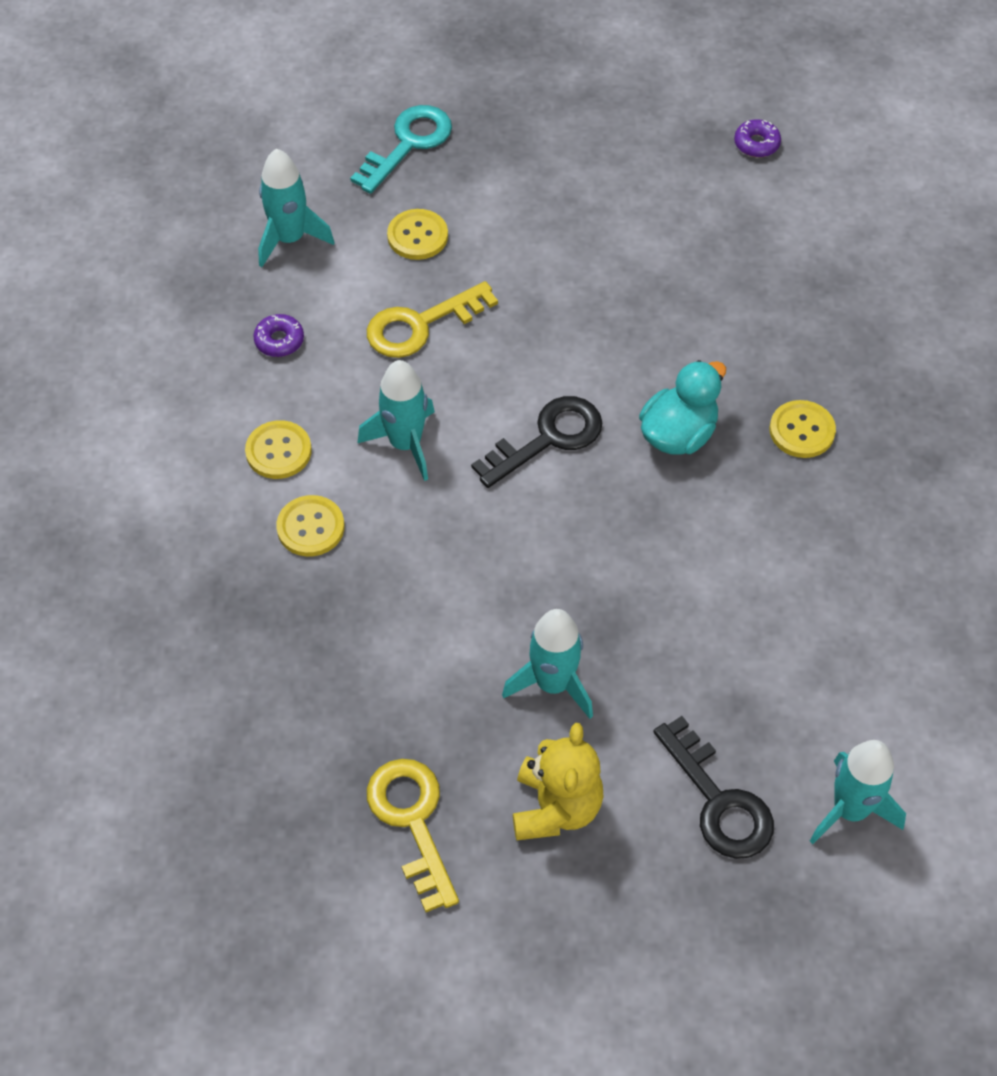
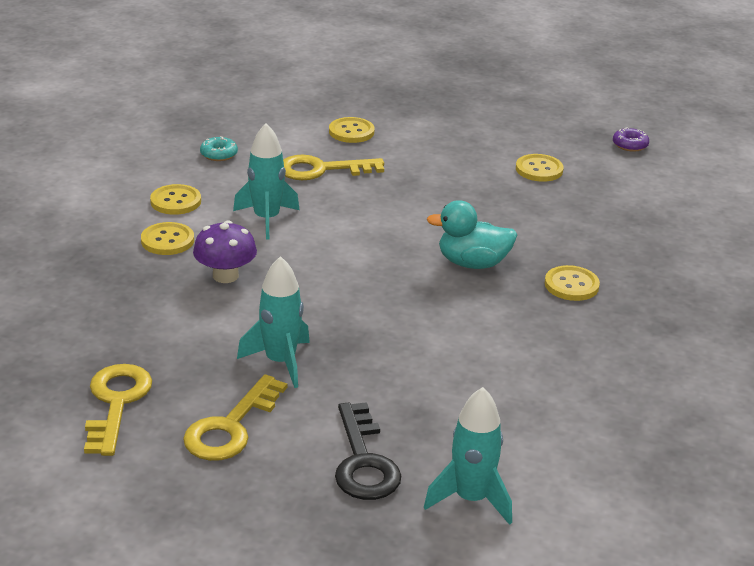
camera: 20 degrees right, 25 degrees down
(279, 340) = (219, 154): purple donut -> turquoise donut
(290, 239) = (263, 114): turquoise rocket -> none
(408, 143) = (377, 93): turquoise key -> none
(413, 563) = (225, 276): none -> purple mushroom
(548, 438) = (372, 241): black key -> none
(556, 807) = (231, 427): yellow teddy bear -> yellow key
(674, 231) = (539, 169): none -> yellow button
(678, 434) = (472, 263): turquoise duck -> turquoise duck turned 150 degrees counterclockwise

